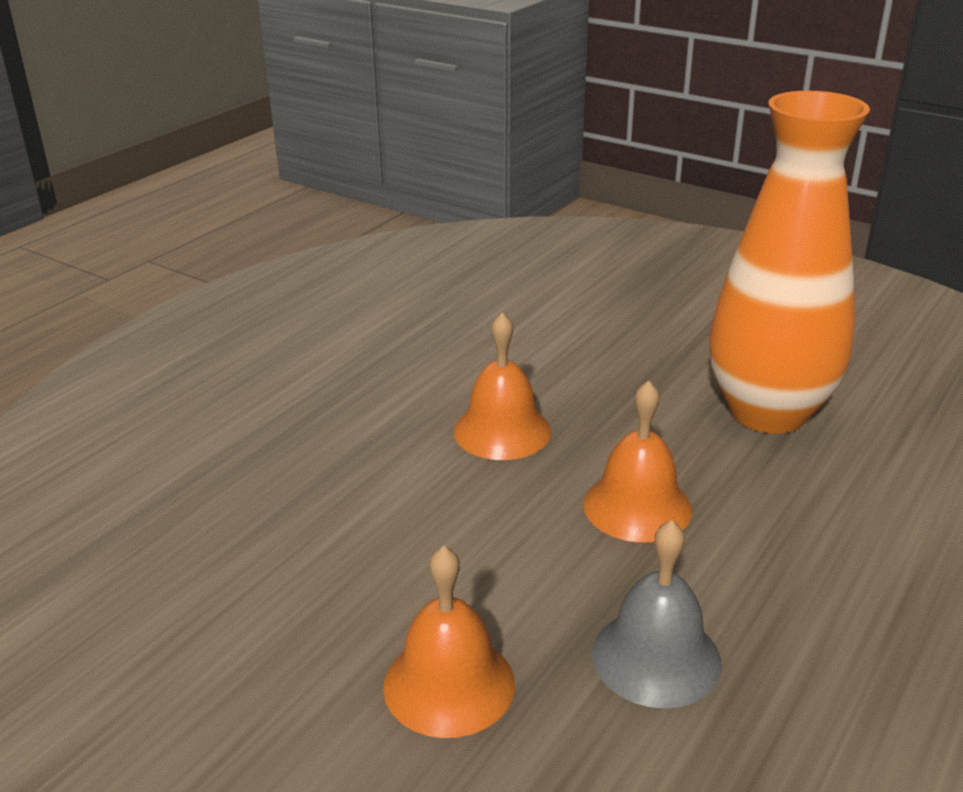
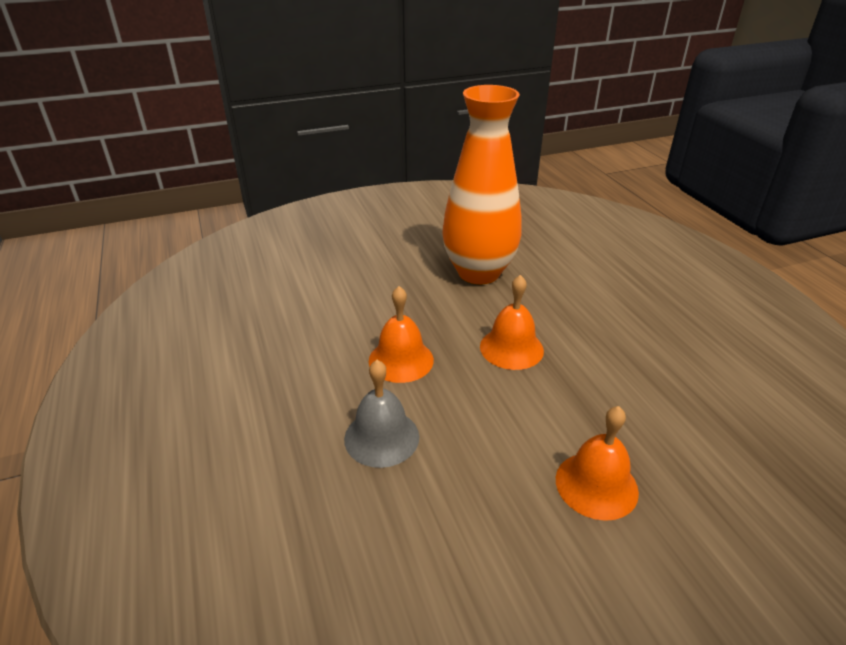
camera: 55 degrees left, 5 degrees up
(656, 657) = (624, 400): grey bell -> grey bell (381, 437)

